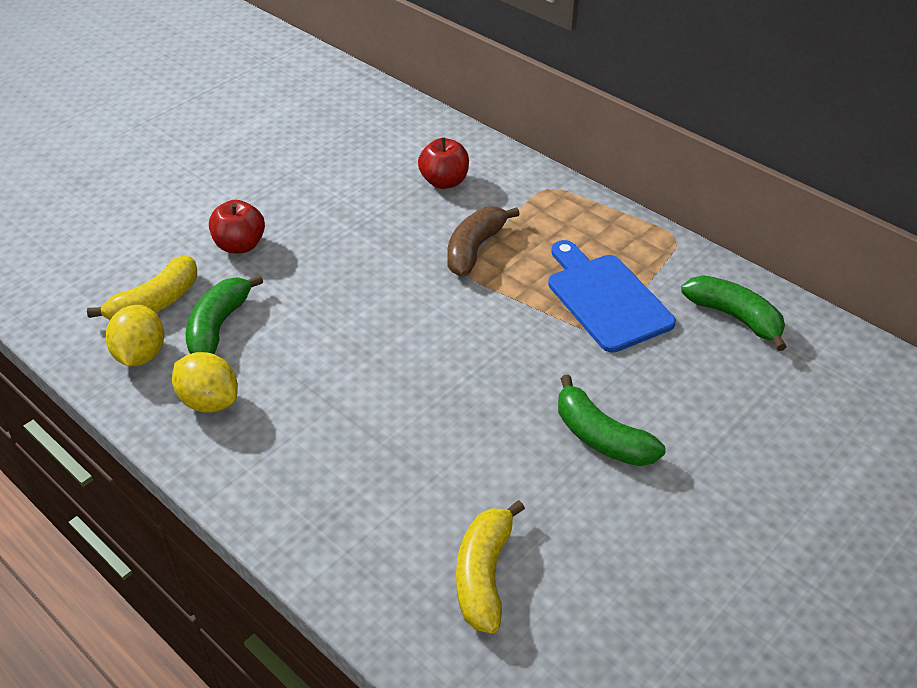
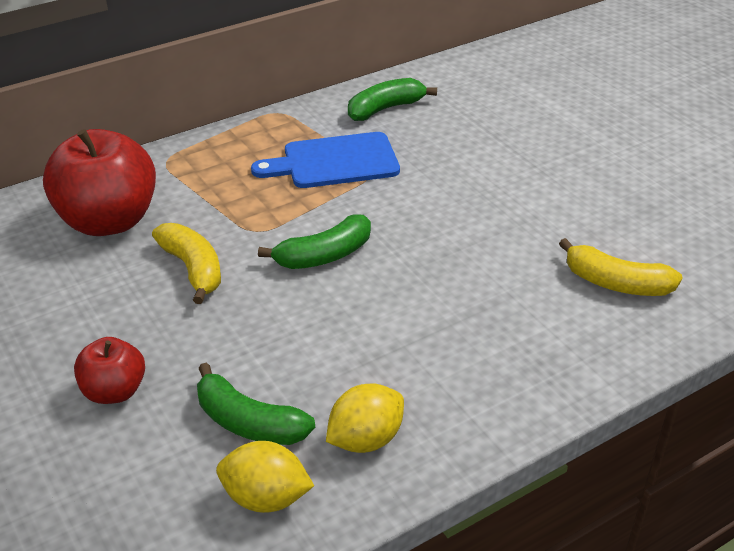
camera: 75 degrees left, 5 degrees down
(156, 303) = (178, 478): yellow banana -> yellow banana (193, 269)
(444, 182) = (109, 221): red apple -> red apple, size x1.90
(474, 249) = (227, 220): brown banana -> none
(601, 437) = (490, 197): green banana -> green banana (324, 255)

